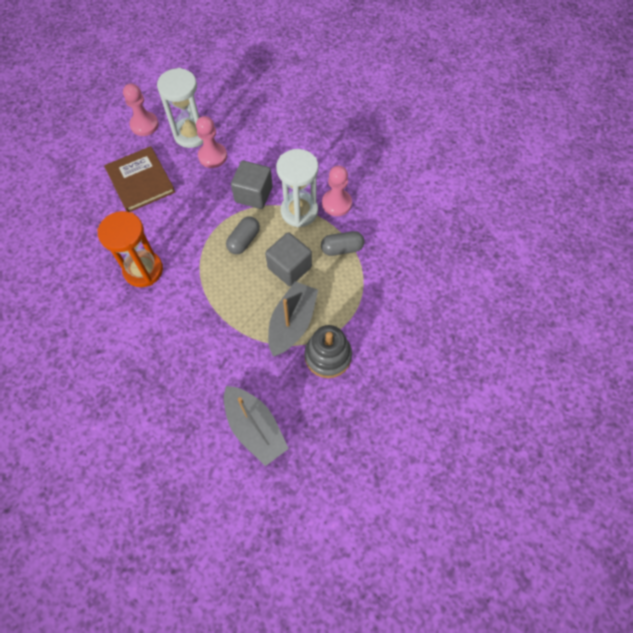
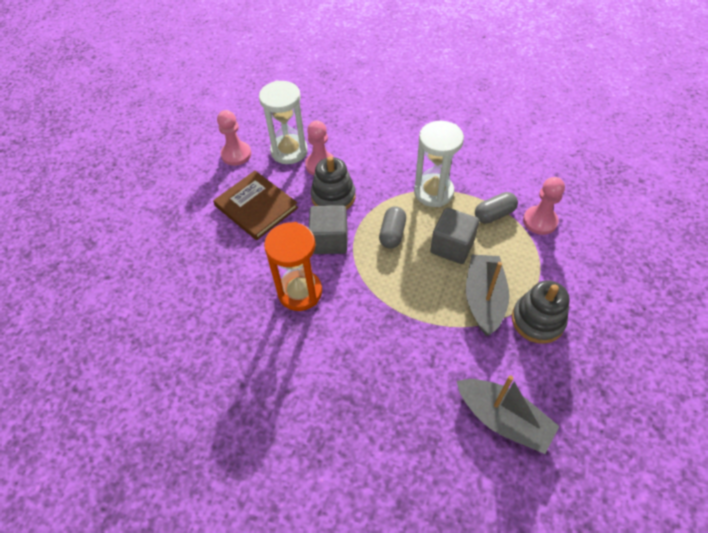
camera: 15 degrees left, 10 degrees down
(209, 190) = (333, 197): none -> grey stacking toy
(253, 194) = (380, 189): grey cube -> grey cube (329, 240)
(336, 203) = (466, 175): pink pawn -> pink pawn (540, 221)

